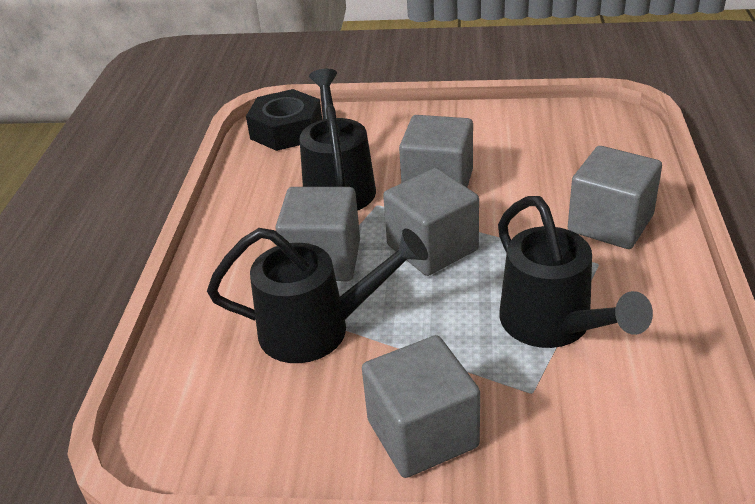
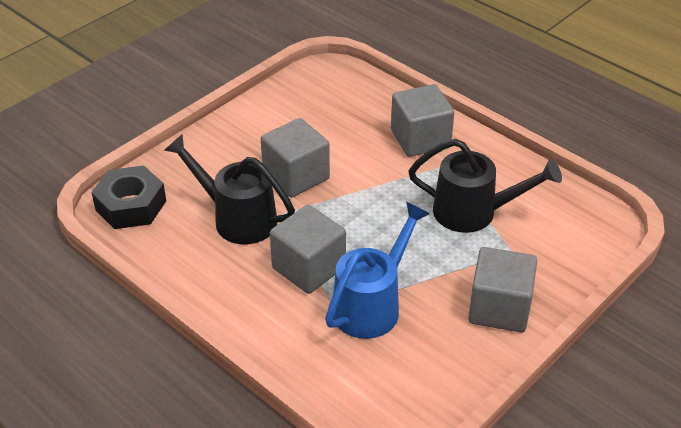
camera: 55 degrees left, 5 degrees up
(318, 329) = (372, 305): black watering can -> blue watering can
(432, 248) = (355, 216): grey cube -> none

